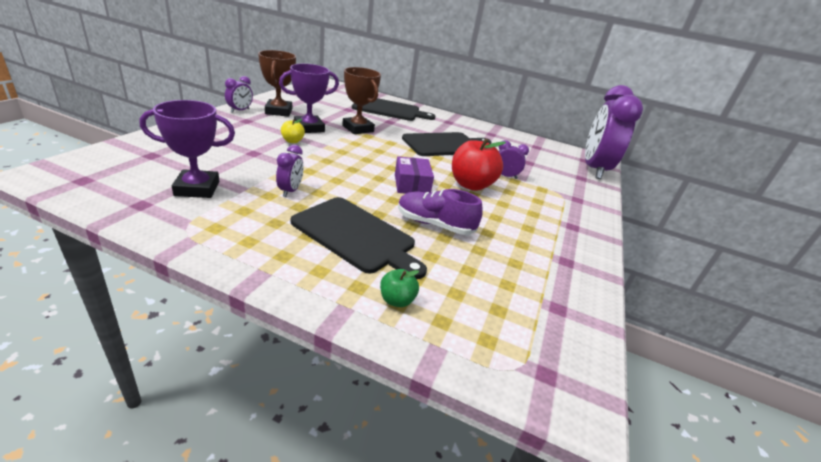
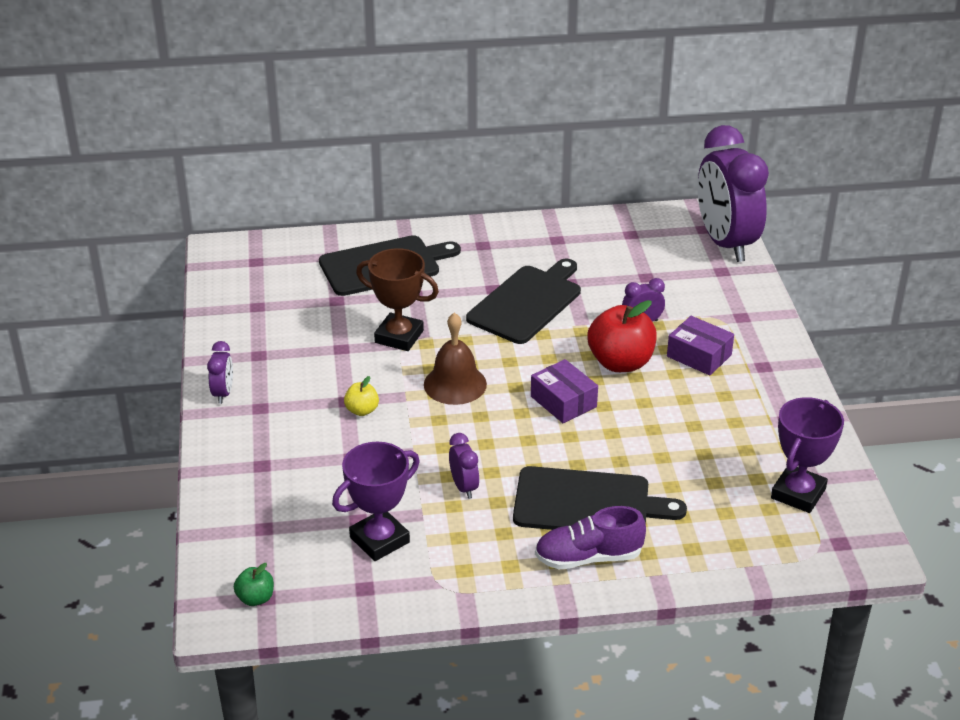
camera: 25 degrees left, 5 degrees up
(279, 111) = (267, 363): brown trophy -> none
(309, 128) = (346, 373): purple trophy -> purple trophy (798, 493)
(359, 153) = (455, 384): none -> brown bell
(397, 300) = (688, 547): green apple -> green apple (255, 598)
(434, 224) = (639, 446): purple shoe -> purple shoe (588, 557)
(529, 203) = (699, 356): none -> purple box

